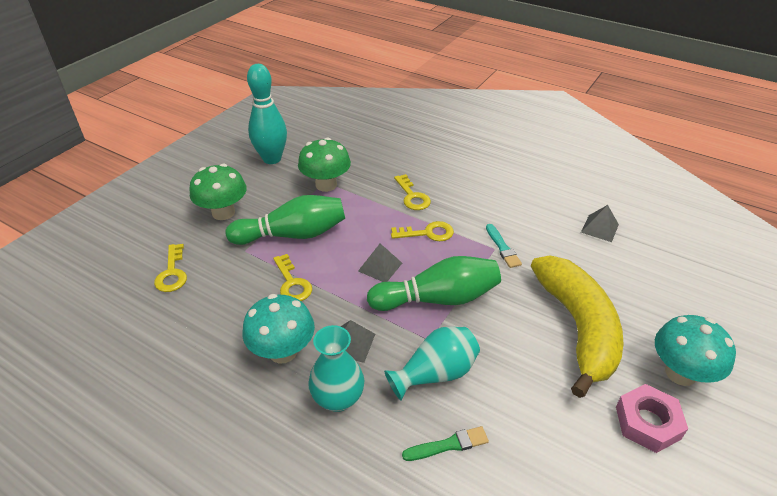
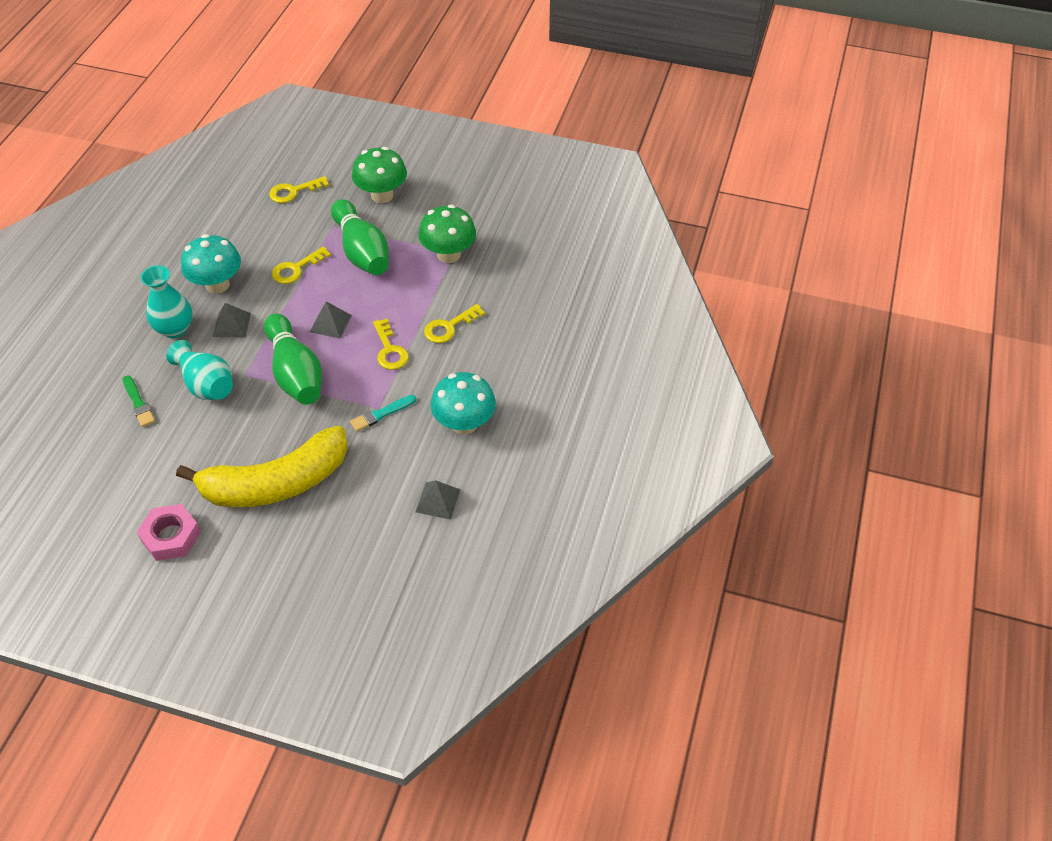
camera: 75 degrees right, 10 degrees up
(272, 159) = (482, 201): turquoise bowling pin -> none
(680, 373) = (230, 566): turquoise mushroom -> turquoise mushroom (464, 424)

